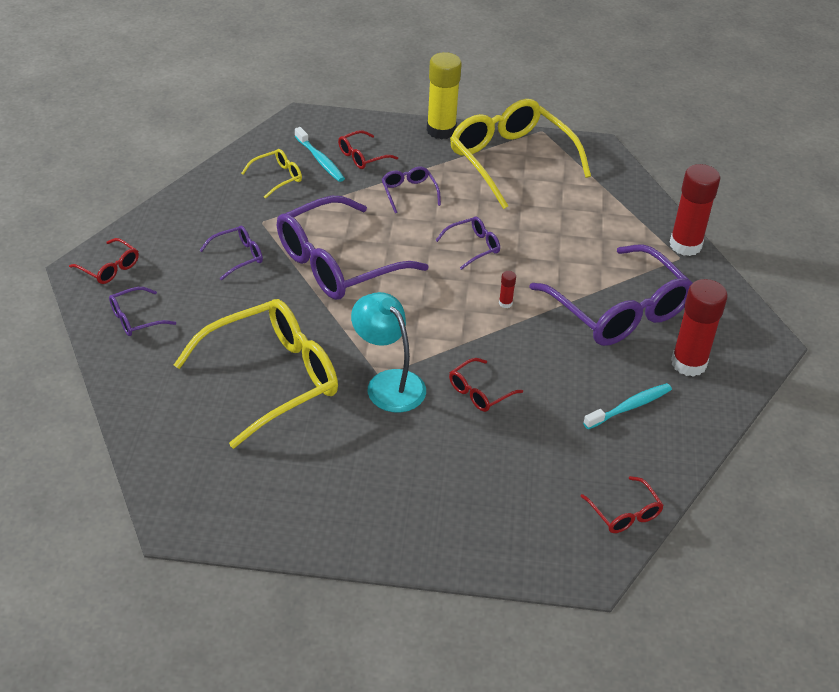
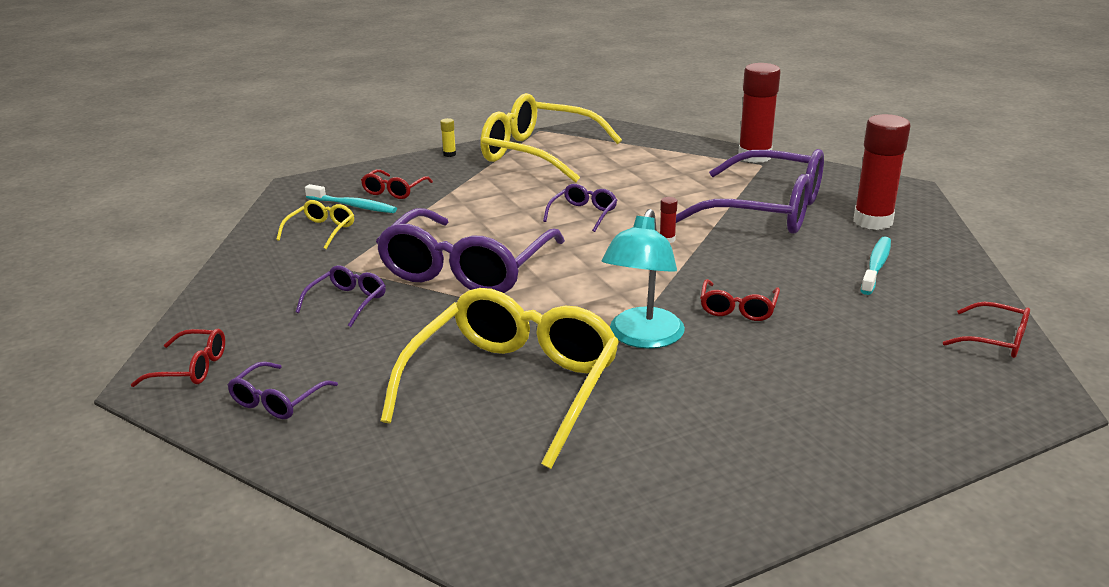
camera: 30 degrees left, 15 degrees down
(388, 383) = (642, 338): turquoise lamp -> turquoise lamp turned 90 degrees counterclockwise
(409, 193) = (473, 200): purple glasses -> none
(441, 130) = (449, 154): yellow glue stick -> yellow glue stick, size x0.40

